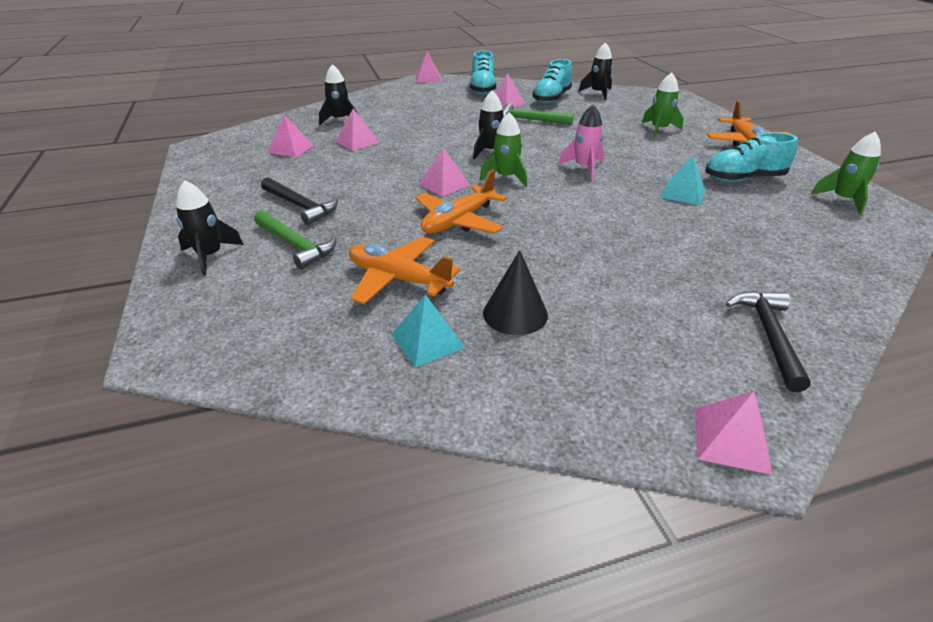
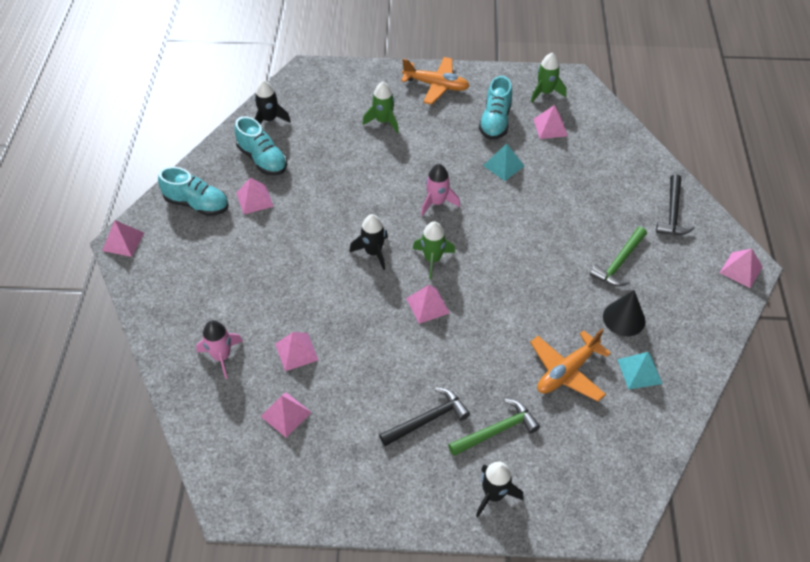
camera: 70 degrees left, 15 degrees up
(340, 120) = (222, 356): black rocket -> pink rocket
(458, 221) = (496, 313): orange plane -> none
(530, 120) = (312, 198): green hammer -> green hammer (619, 263)
(769, 335) = (672, 213): black hammer -> black hammer turned 105 degrees counterclockwise
(788, 212) = (550, 127): none -> pink pyramid

